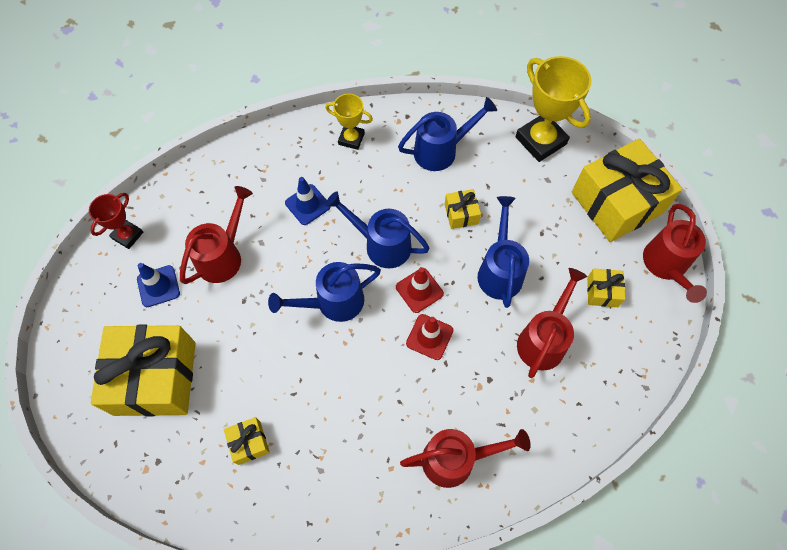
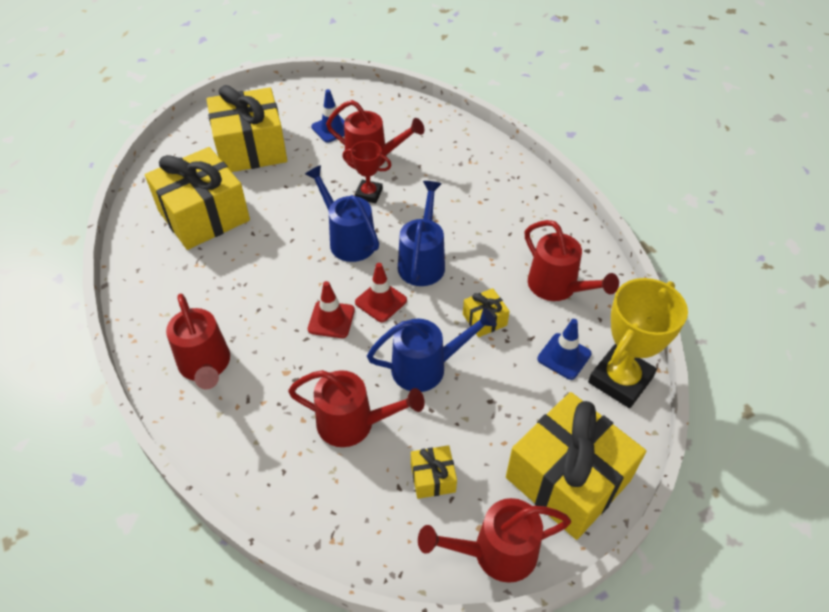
camera: 75 degrees right, 15 degrees down
(127, 235) = (372, 100): red trophy -> red trophy (369, 194)
(249, 443) = (204, 215): yellow gift -> yellow gift, size x2.32
(307, 205) = (445, 199): blue traffic cone -> blue traffic cone (564, 356)
(351, 139) = (535, 213): yellow trophy -> none
(441, 150) = (558, 288): blue watering can -> red watering can

